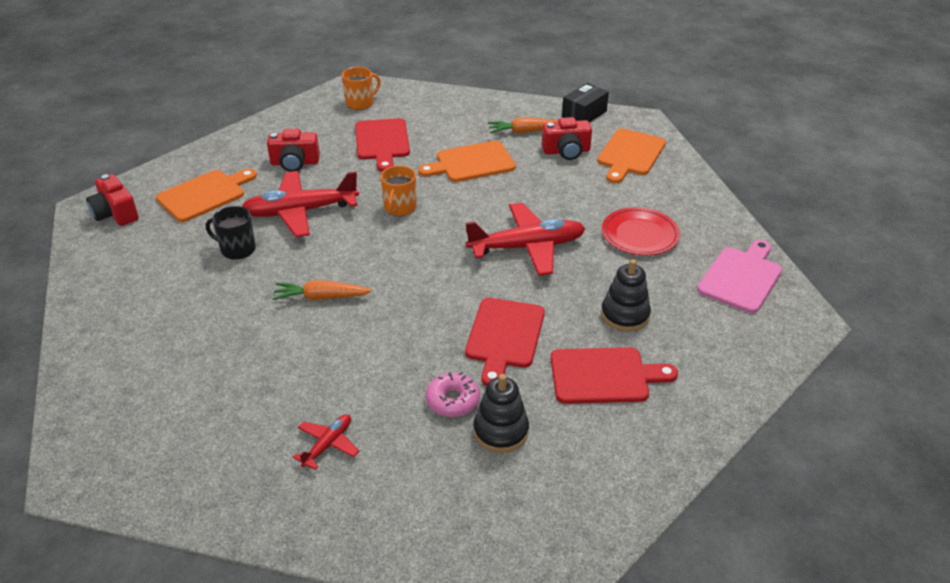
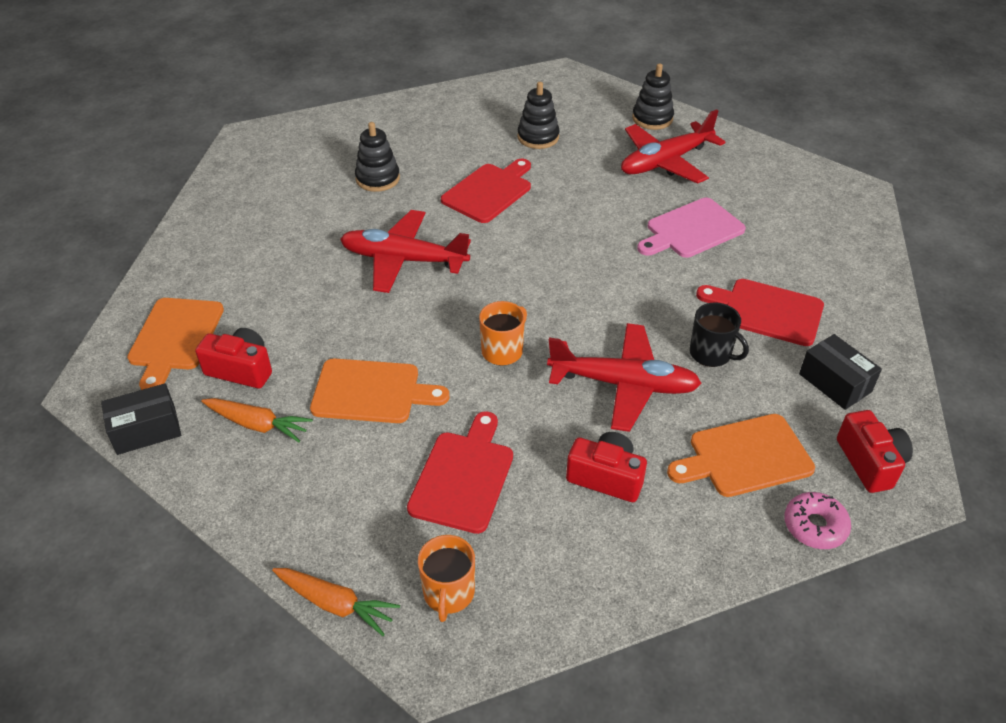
camera: 155 degrees left, 5 degrees up
(134, 256) = (835, 383): none -> black box
(321, 297) = (634, 270): orange carrot -> orange carrot (335, 604)
(328, 444) = (665, 162): red plane -> red plane, size x2.05
(360, 103) = (448, 593): orange mug -> orange mug turned 75 degrees counterclockwise
(368, 523) = (652, 119): none -> black stacking toy
(453, 400) = (560, 162): pink donut -> pink donut (815, 526)
(604, 376) = (437, 146): red cutting board -> red cutting board (767, 311)
(630, 154) = (175, 338): orange cutting board -> orange cutting board turned 135 degrees clockwise
(640, 234) = (285, 239): red plate -> none
(741, 277) = (249, 177): pink cutting board -> pink cutting board (691, 230)

